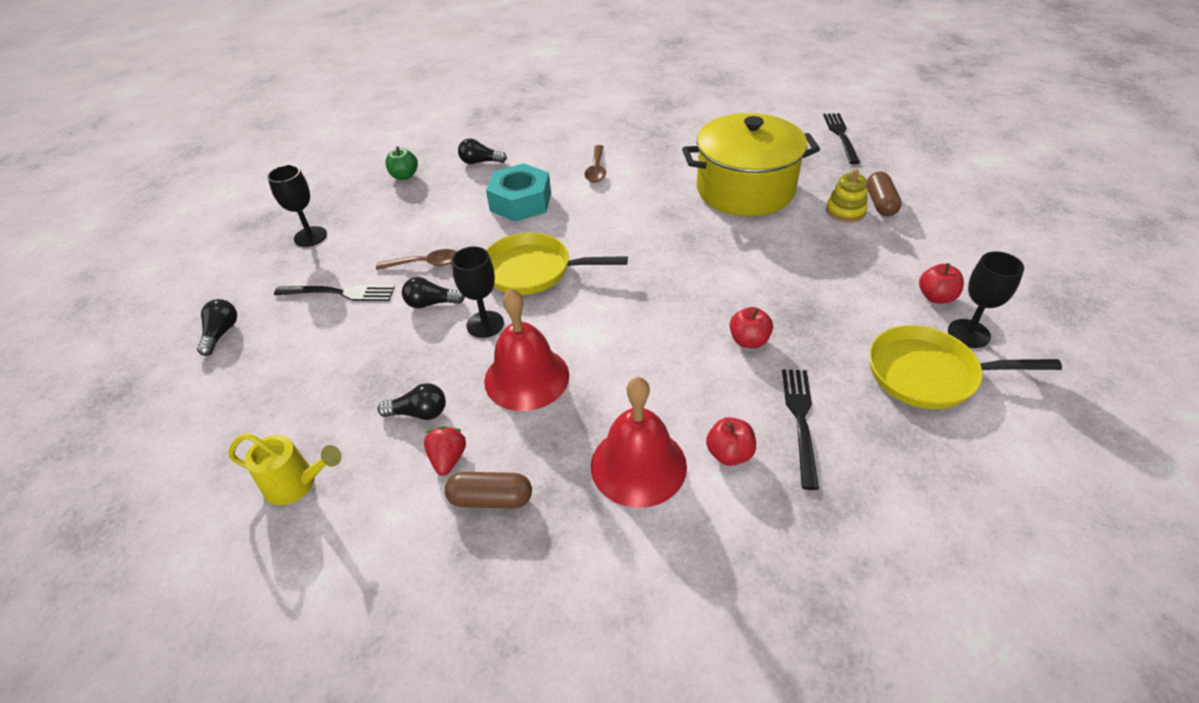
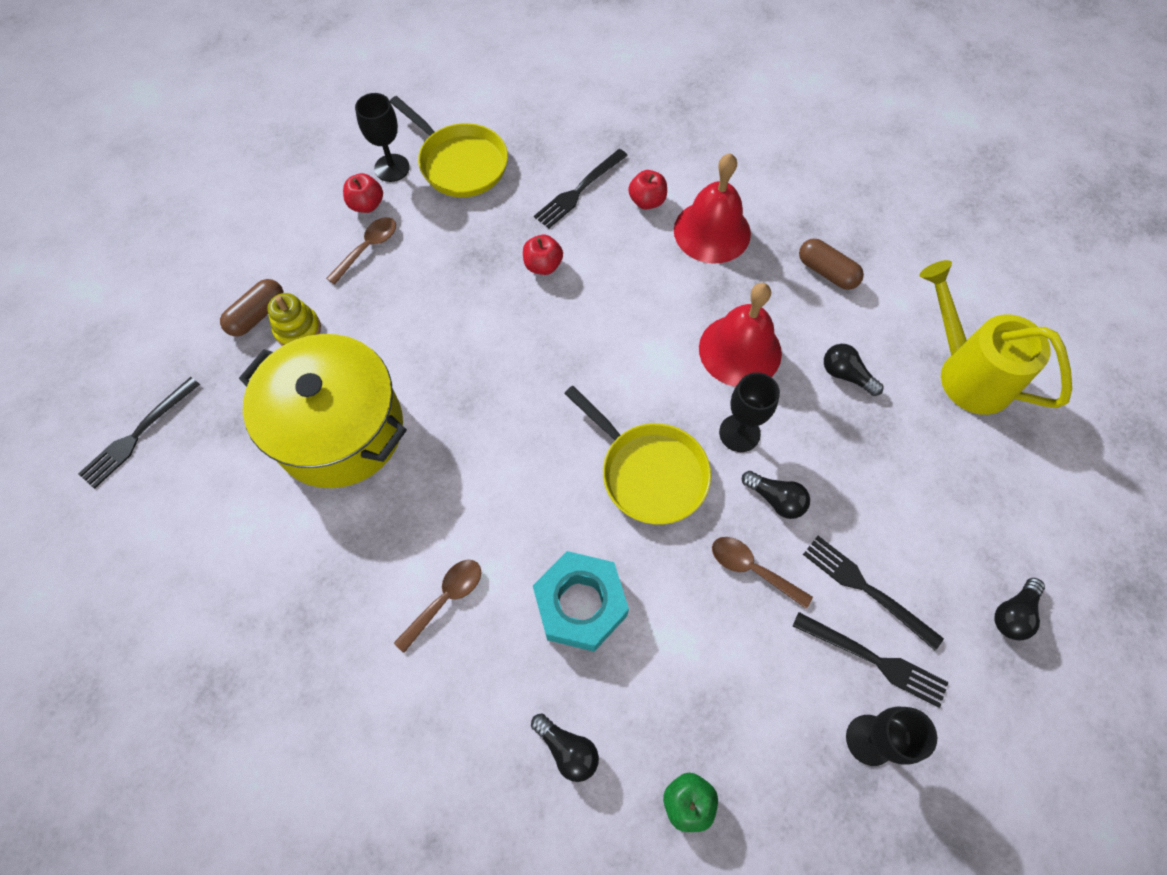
camera: 145 degrees left, 20 degrees up
(297, 484) = (967, 373): yellow watering can -> yellow watering can, size x1.64
(320, 266) = (874, 660): none -> black fork
(448, 459) = (842, 320): red strawberry -> none
(884, 273) = (368, 248): none -> brown spoon

